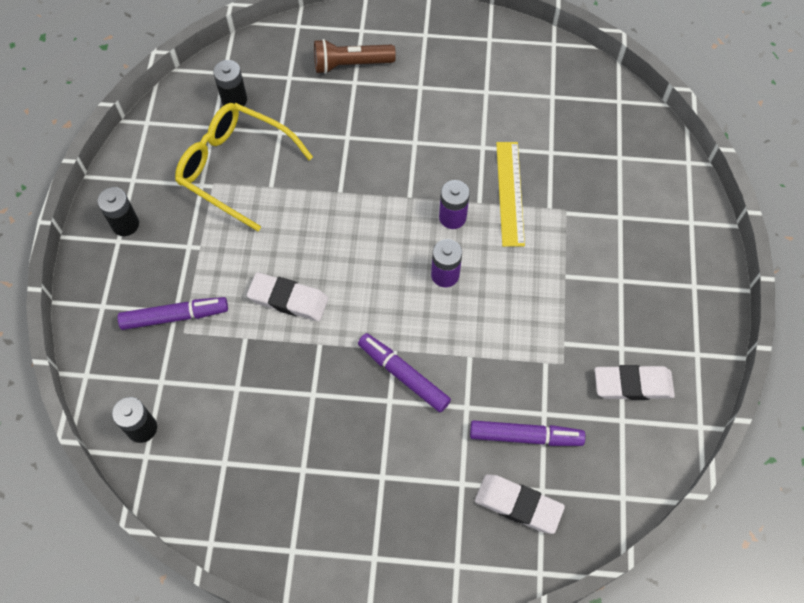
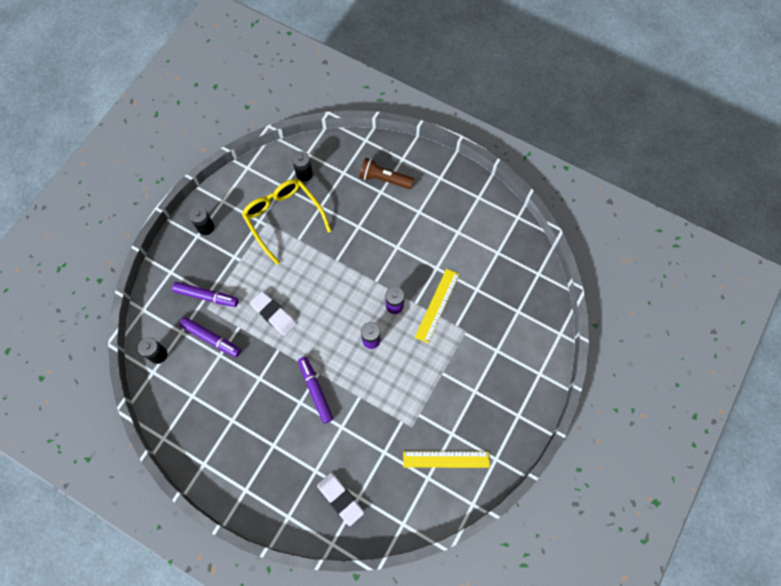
camera: 25 degrees right, 5 degrees up
(525, 436) = (365, 460): purple marker -> purple marker (211, 338)
(633, 385) = (446, 459): white eraser -> yellow ruler

